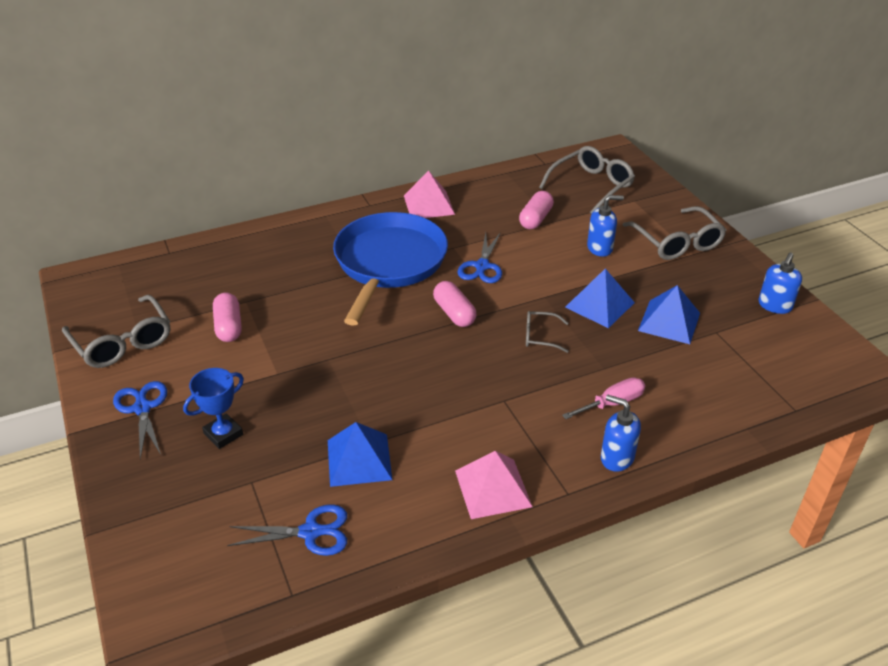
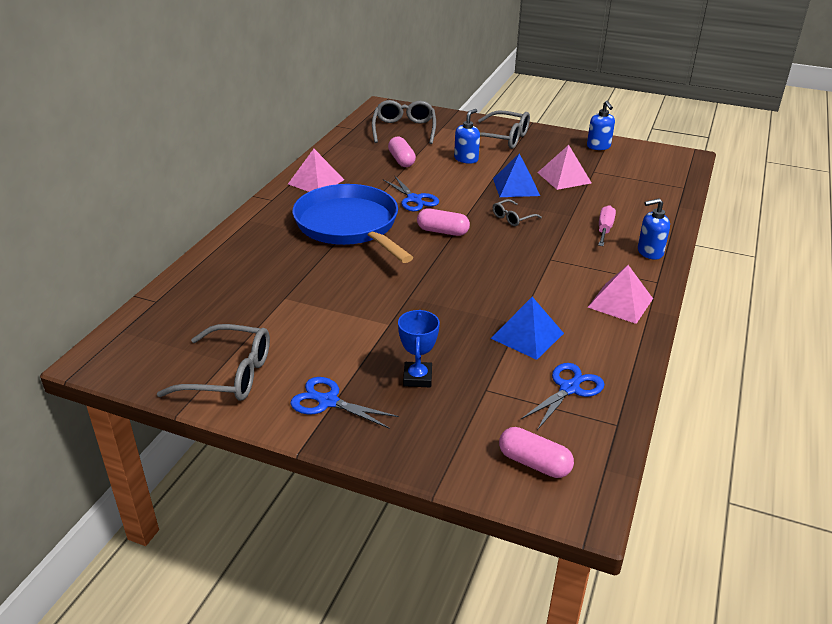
camera: 45 degrees left, 5 degrees down
(229, 326) = (300, 318): pink capsule -> pink capsule (534, 463)
(669, 321) = (564, 177): blue pyramid -> pink pyramid

